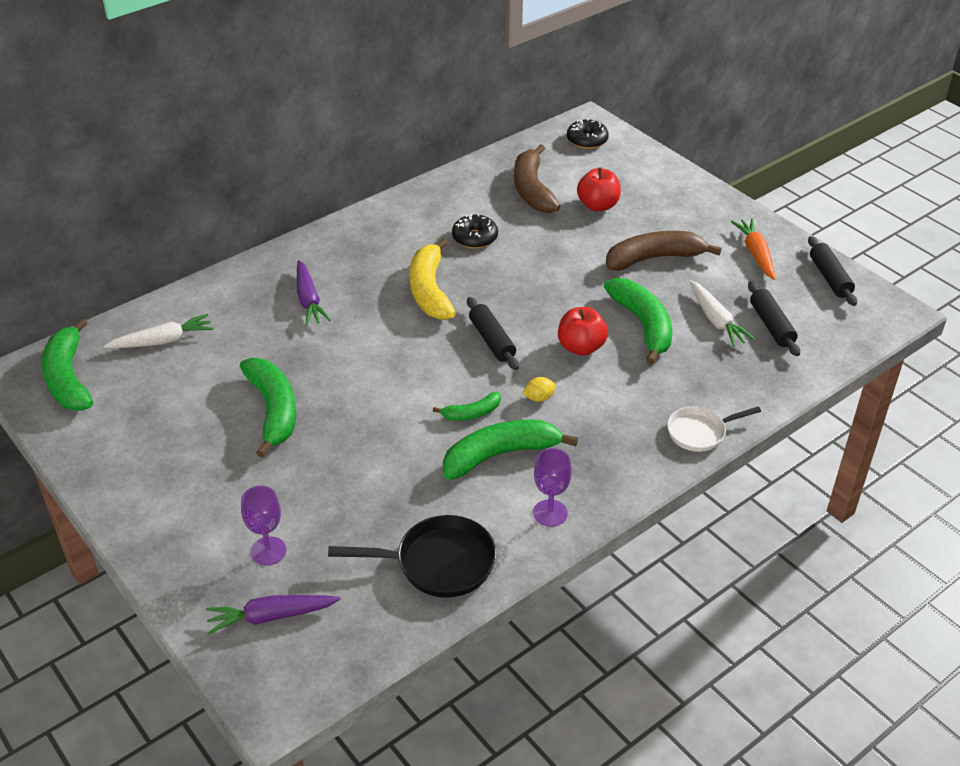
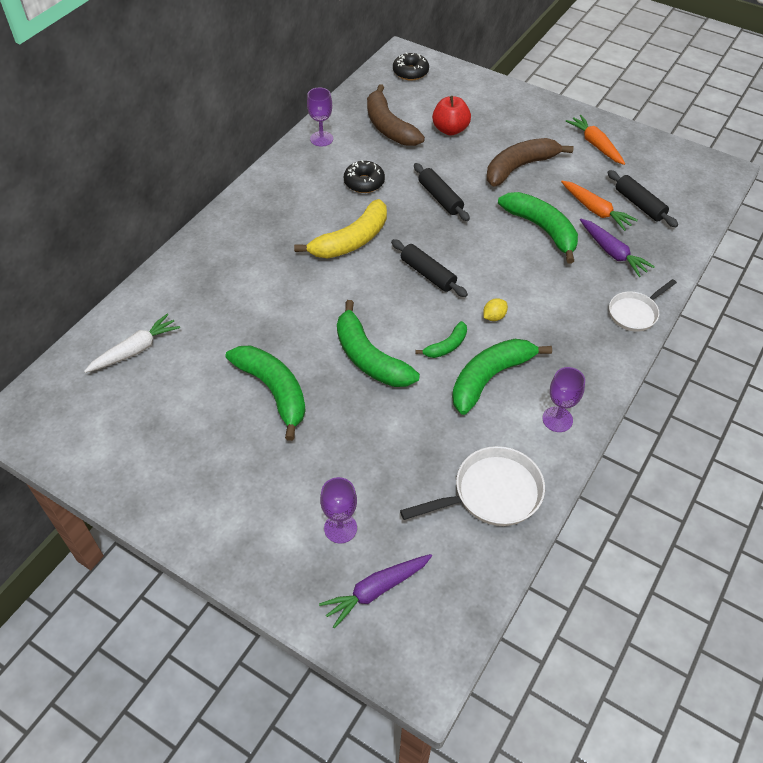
camera: 20 degrees left, 10 degrees up
(68, 378) = (63, 412): green banana -> green banana (369, 358)
(309, 300) = (250, 275): purple carrot -> purple carrot (612, 252)
(430, 290) = (351, 240): yellow banana -> yellow banana turned 105 degrees counterclockwise
(438, 563) = (491, 493): black pan -> white pan
(454, 187) = (321, 139): none -> purple goblet
(581, 347) = (503, 262): red apple -> none
(716, 320) = (595, 210): white carrot -> orange carrot
(829, 278) = (660, 152): black rolling pin -> black rolling pin (440, 198)

